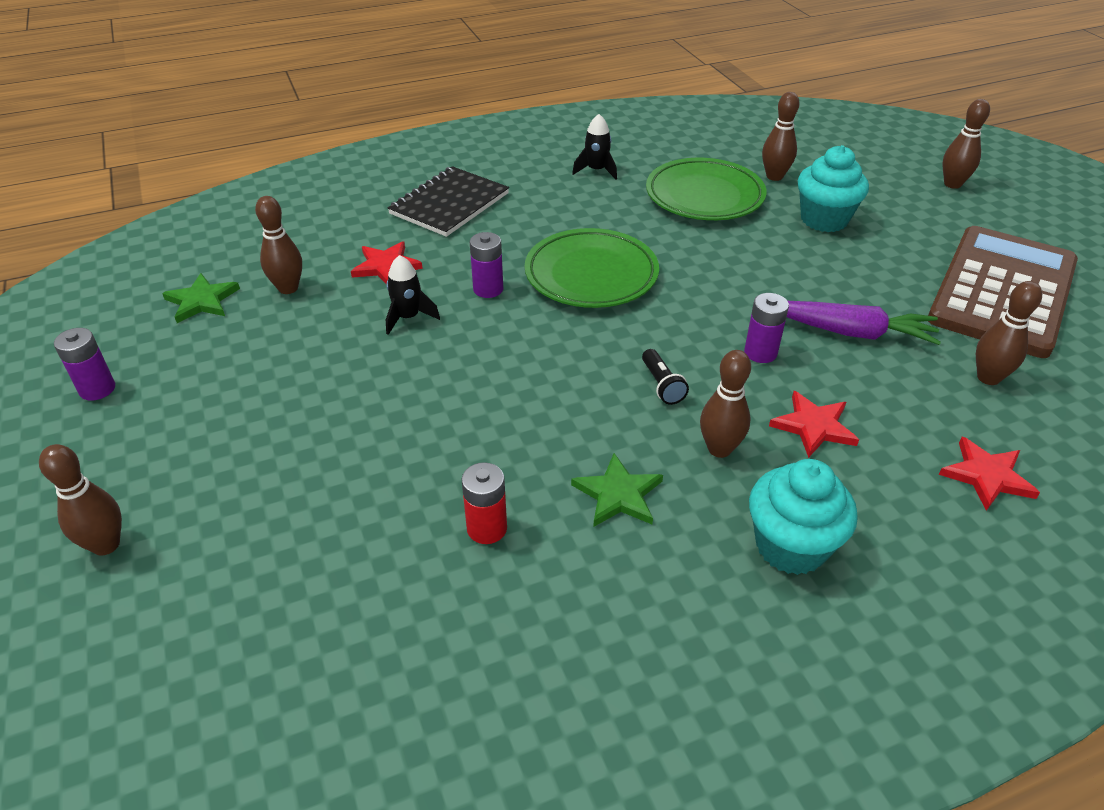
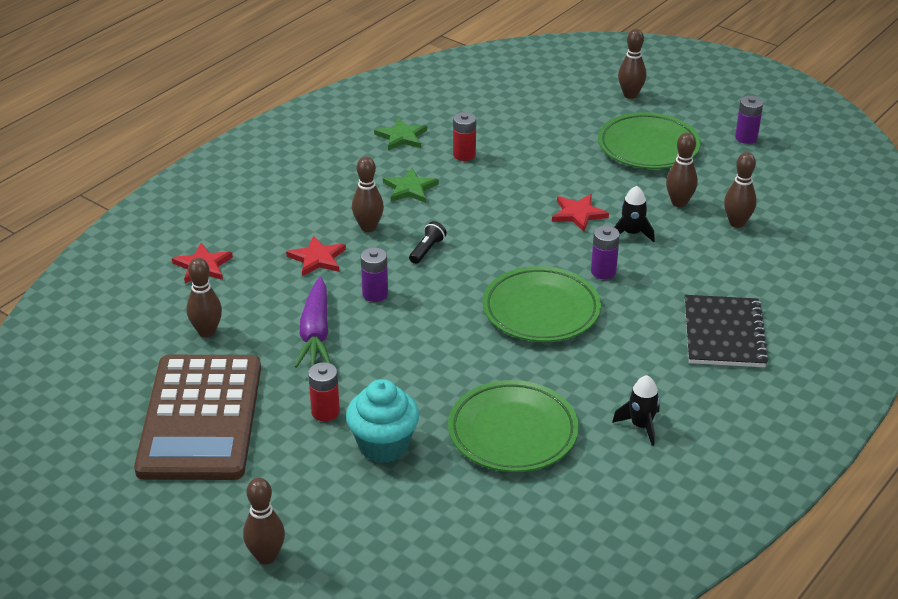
camera: 150 degrees right, 5 degrees down
(202, 301) = (776, 196): green star -> green star (401, 137)
(228, 427) = (648, 147): none -> green plate
(386, 266) = (695, 262): red star -> red star (578, 214)
(662, 385) = (427, 250): black flashlight -> black flashlight turned 75 degrees clockwise
(774, 176) = (461, 490): brown bowling pin -> brown bowling pin (679, 203)
(790, 546) = (305, 197): turquoise cupcake -> none
(852, 332) = (315, 333): purple carrot -> purple carrot turned 75 degrees counterclockwise
(869, 258) = (325, 412): none -> red battery

